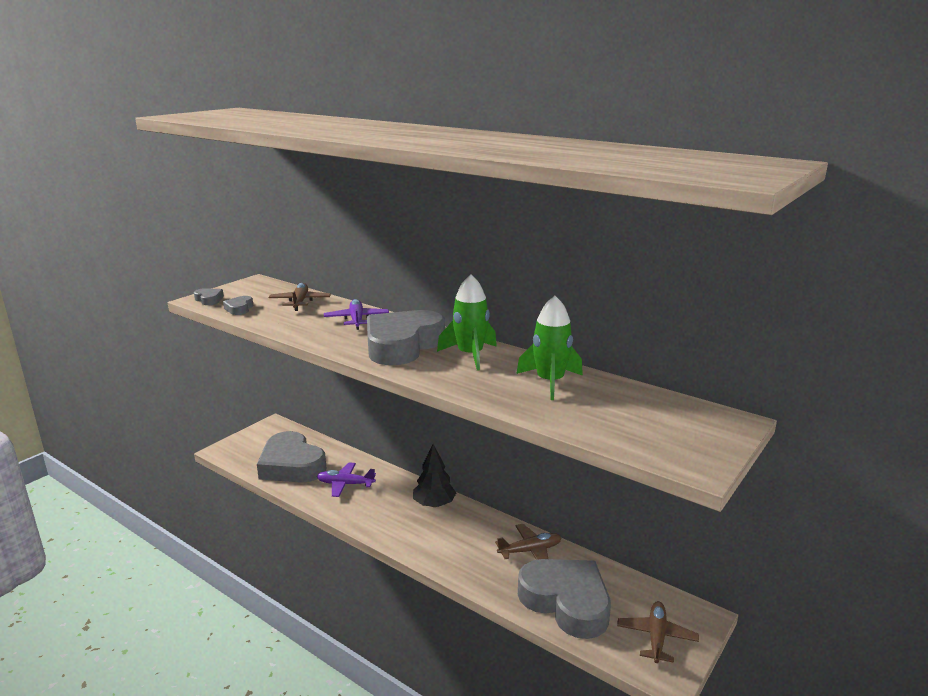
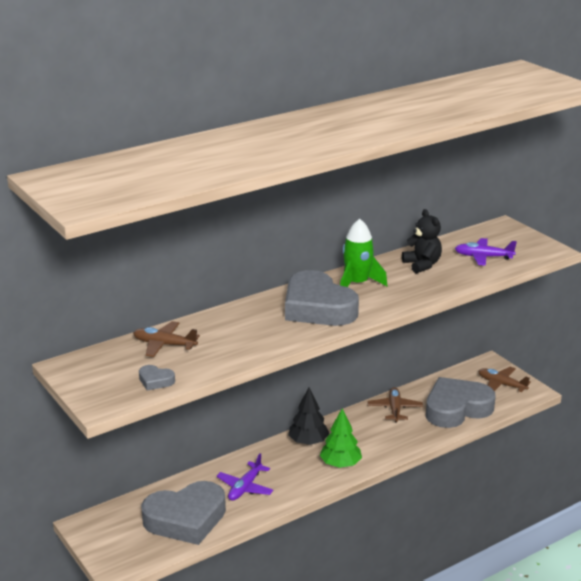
camera: 70 degrees left, 5 degrees up
(209, 299) = (107, 398): grey heart -> none
(357, 320) = (241, 320): purple plane -> purple plane (483, 257)
(406, 532) = (340, 464): none -> green tree
(550, 382) = (422, 265): green rocket -> black teddy bear

